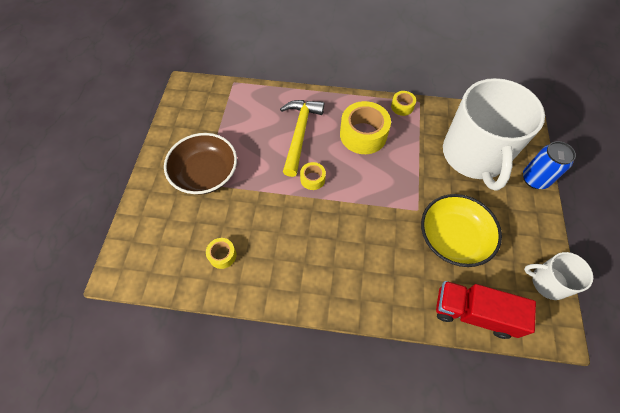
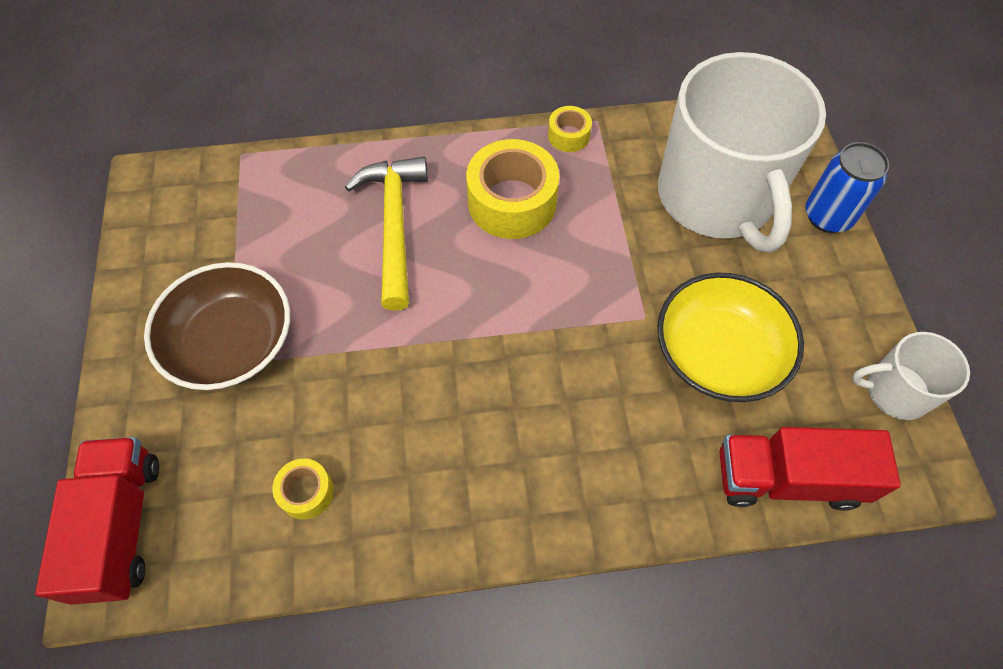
camera: 15 degrees left, 0 degrees up
(132, 249) = (121, 527): none -> red truck
(312, 179) = (440, 305): yellow tape -> none

